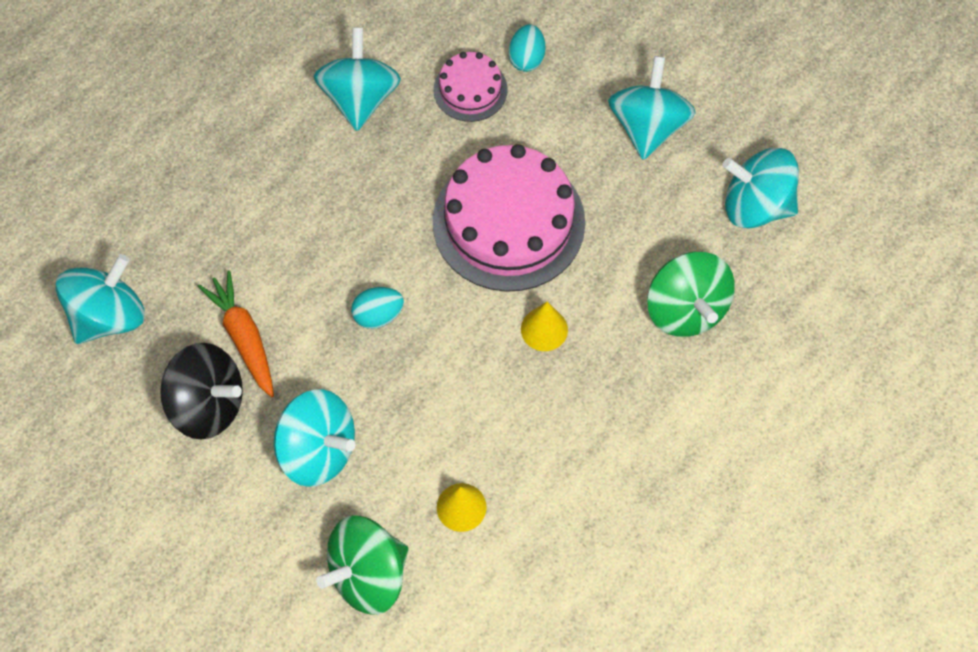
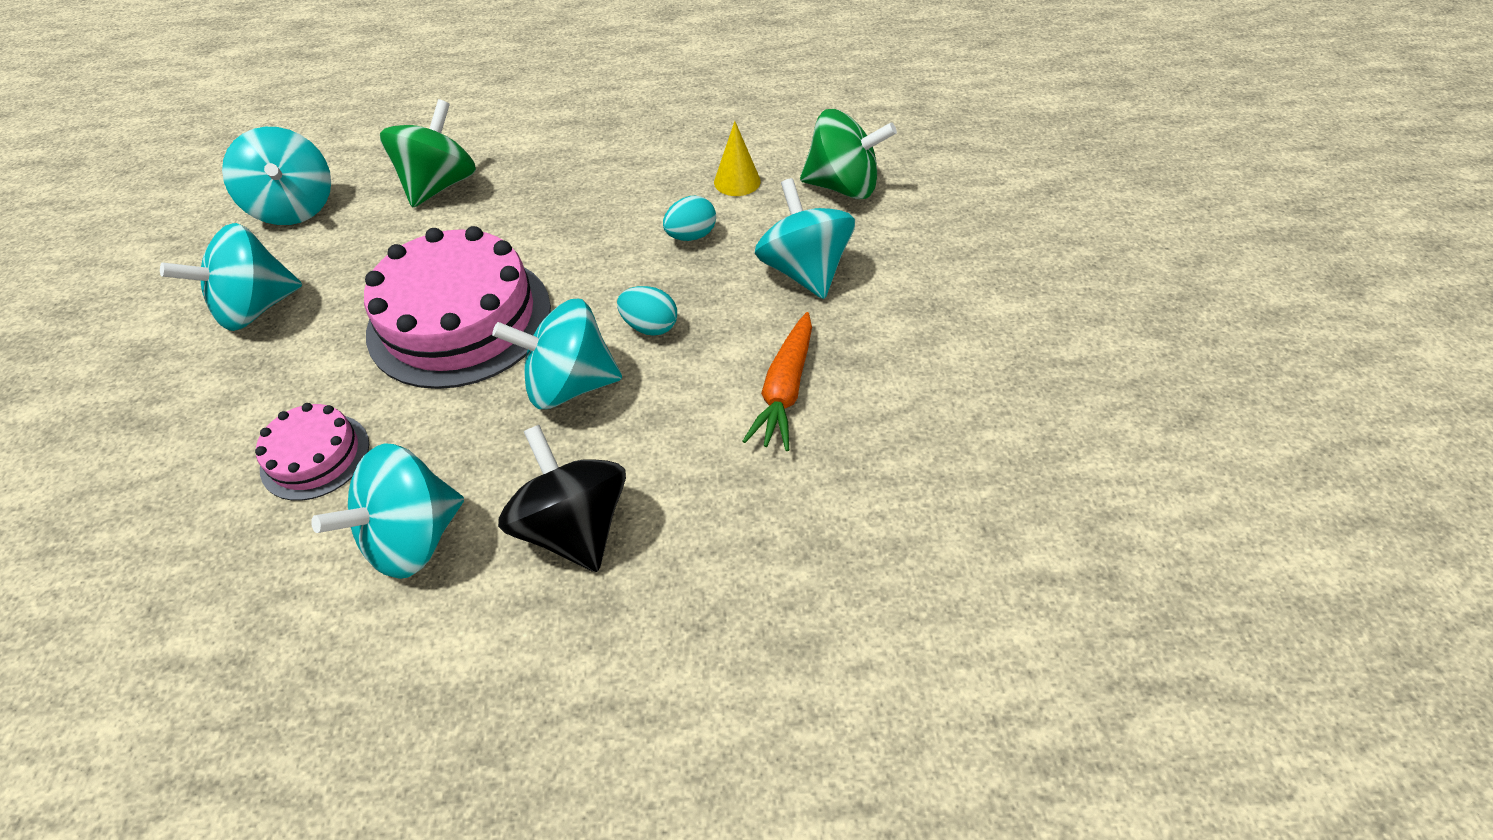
camera: 135 degrees left, 15 degrees down
(110, 315) = (905, 506): turquoise spinning top -> turquoise spinning top (570, 385)
(209, 404) = (868, 359): black spinning top -> black spinning top (574, 527)
(526, 59) = (229, 444): turquoise egg -> turquoise egg (691, 236)
(544, 329) = (544, 235): yellow cone -> none

